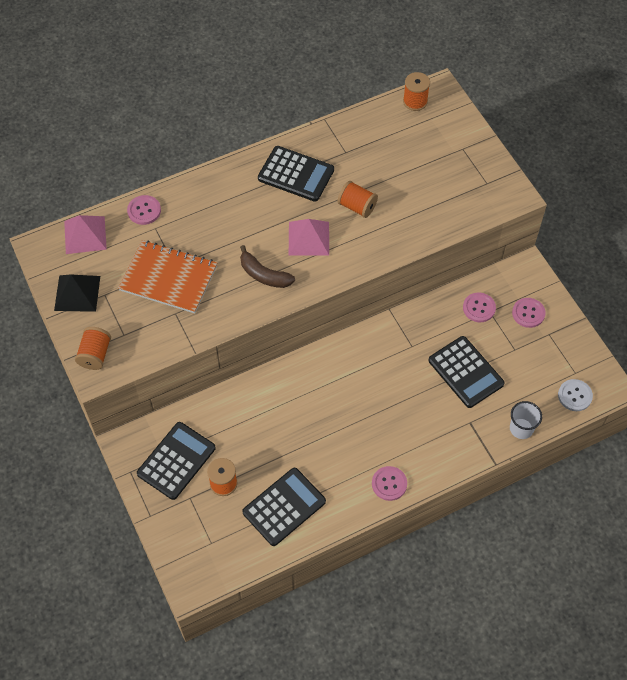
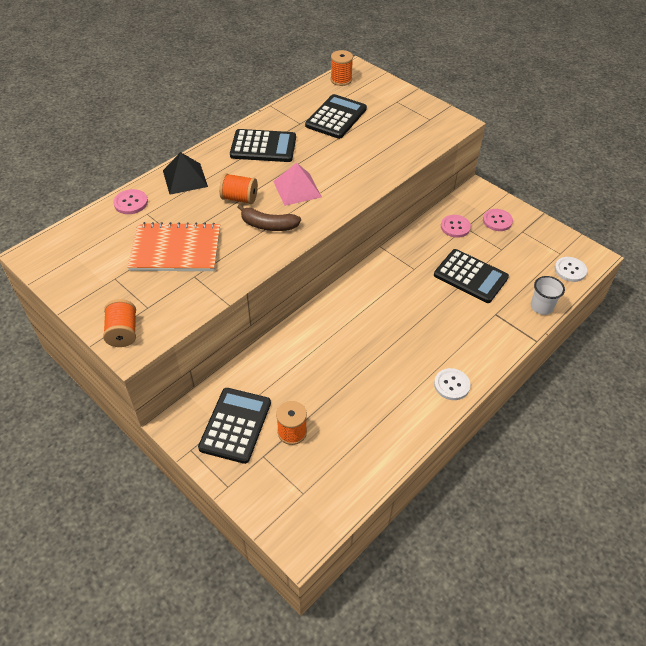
camera: 20 degrees left, 10 degrees down
(77, 293) = (85, 284): black pyramid -> black pyramid (185, 178)
(85, 235) = (77, 234): pink pyramid -> none
(284, 507) = (362, 435): black calculator -> black calculator (336, 117)
(357, 207) = (329, 157): orange spool -> orange spool (239, 198)
(389, 484) = (451, 385): pink button -> white button

